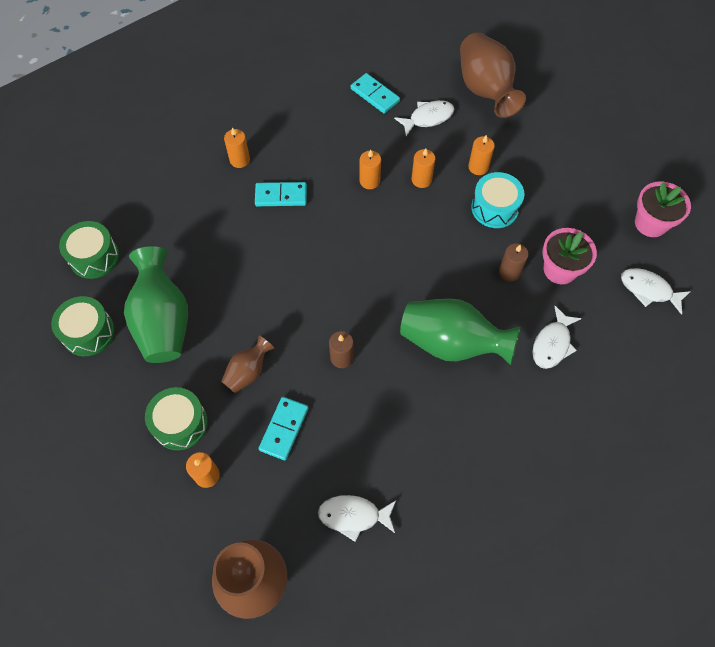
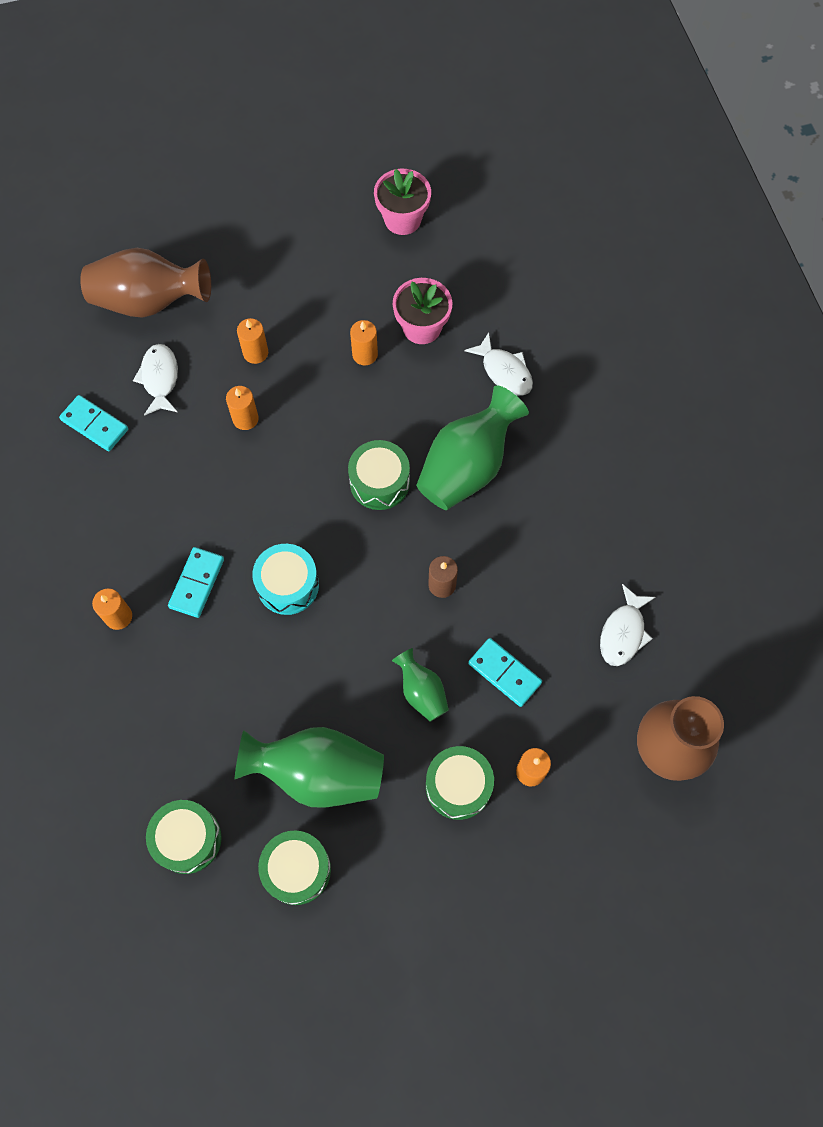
camera: 70 degrees left, 5 degrees up
(248, 372) = (421, 691): brown vase -> green vase
(369, 181) = (221, 475): orange candle -> orange candle (365, 354)
(375, 95) = (95, 424): turquoise domino -> turquoise domino turned 60 degrees clockwise
(410, 284) = (379, 482): none -> green drum
(495, 208) = (318, 358): turquoise drum -> turquoise drum (288, 585)
(509, 272) = (405, 377): brown candle -> none
(648, 290) = (478, 258): white fish -> none

